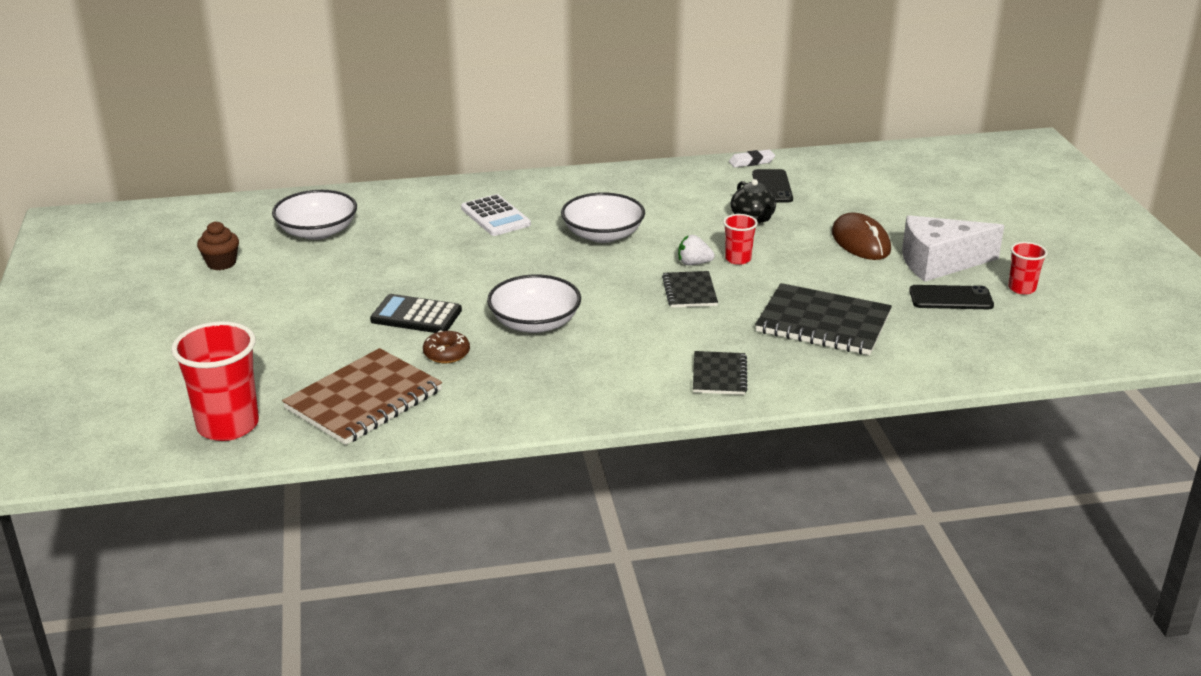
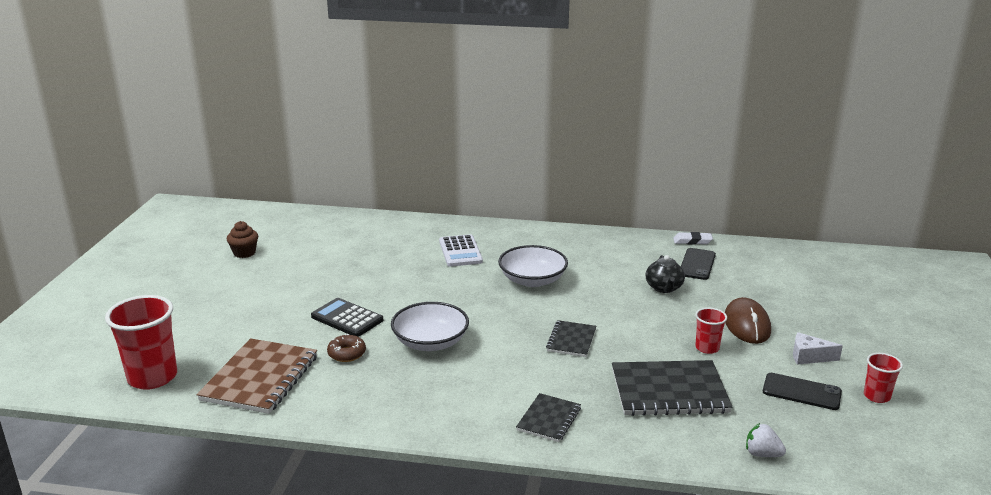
camera: 20 degrees right, 5 degrees down
(317, 232) = (326, 241): white bowl -> none
(364, 400) = (260, 378): brown notebook -> brown notebook turned 45 degrees counterclockwise
(693, 263) = (590, 317): white strawberry -> white strawberry (762, 454)
(738, 259) = (630, 320): red cup -> red cup (707, 348)
(823, 323) = (669, 391): black notebook -> black notebook turned 45 degrees counterclockwise
(939, 263) = (809, 357): white cheese -> white cheese, size x0.51

